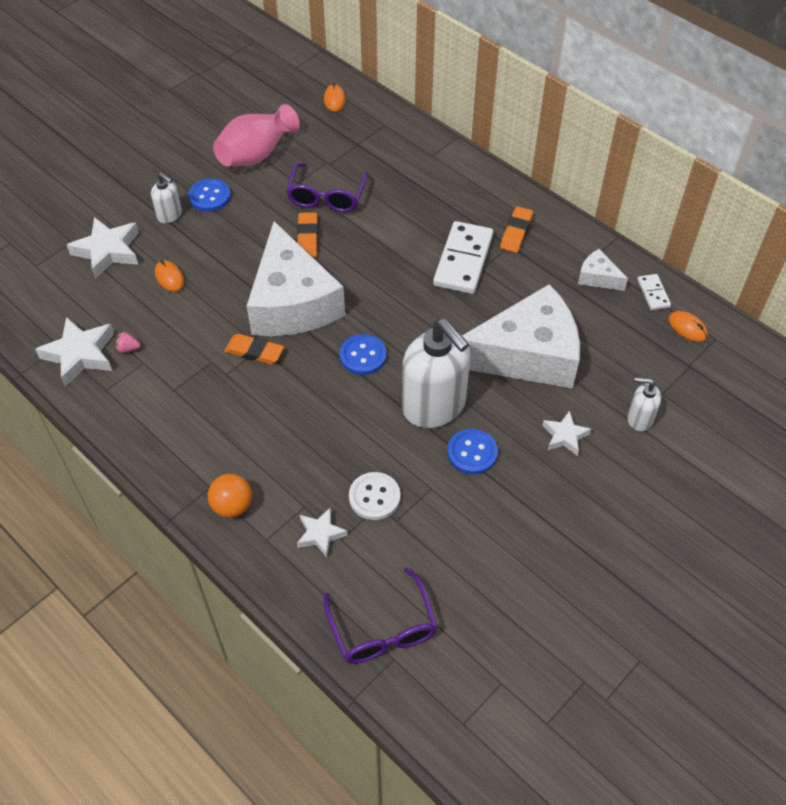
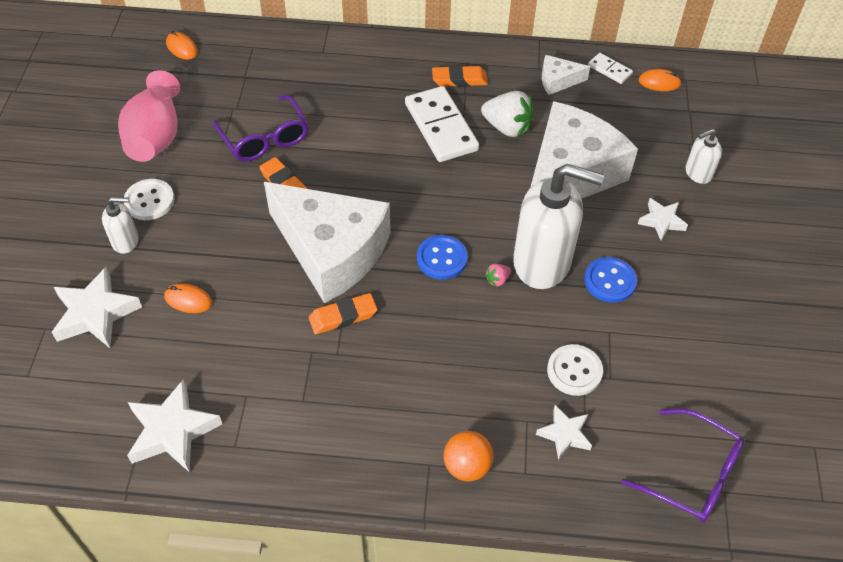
camera: 40 degrees left, 0 degrees up
(128, 349) = (217, 393): pink strawberry -> pink strawberry (497, 280)
(209, 196) = (149, 201): blue button -> white button
(515, 290) = (507, 127): none -> white strawberry
(516, 232) = (459, 79): orange eraser -> orange eraser turned 75 degrees counterclockwise

